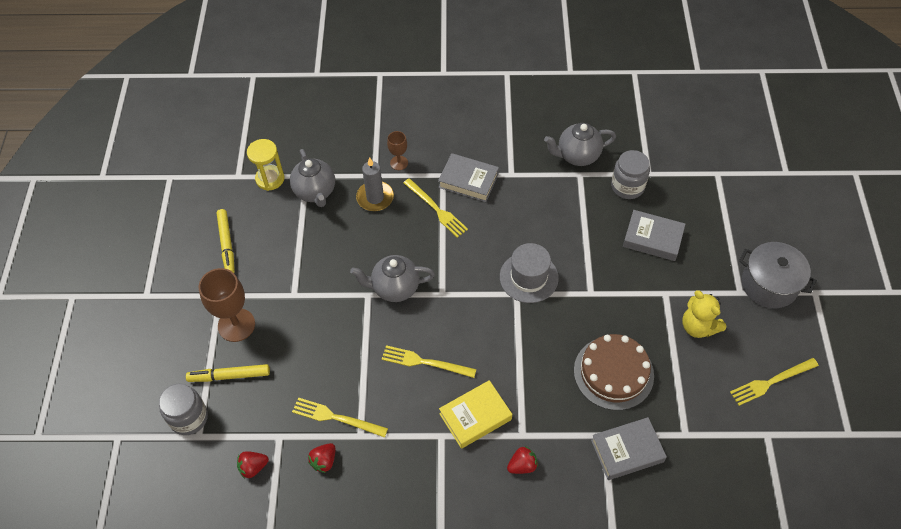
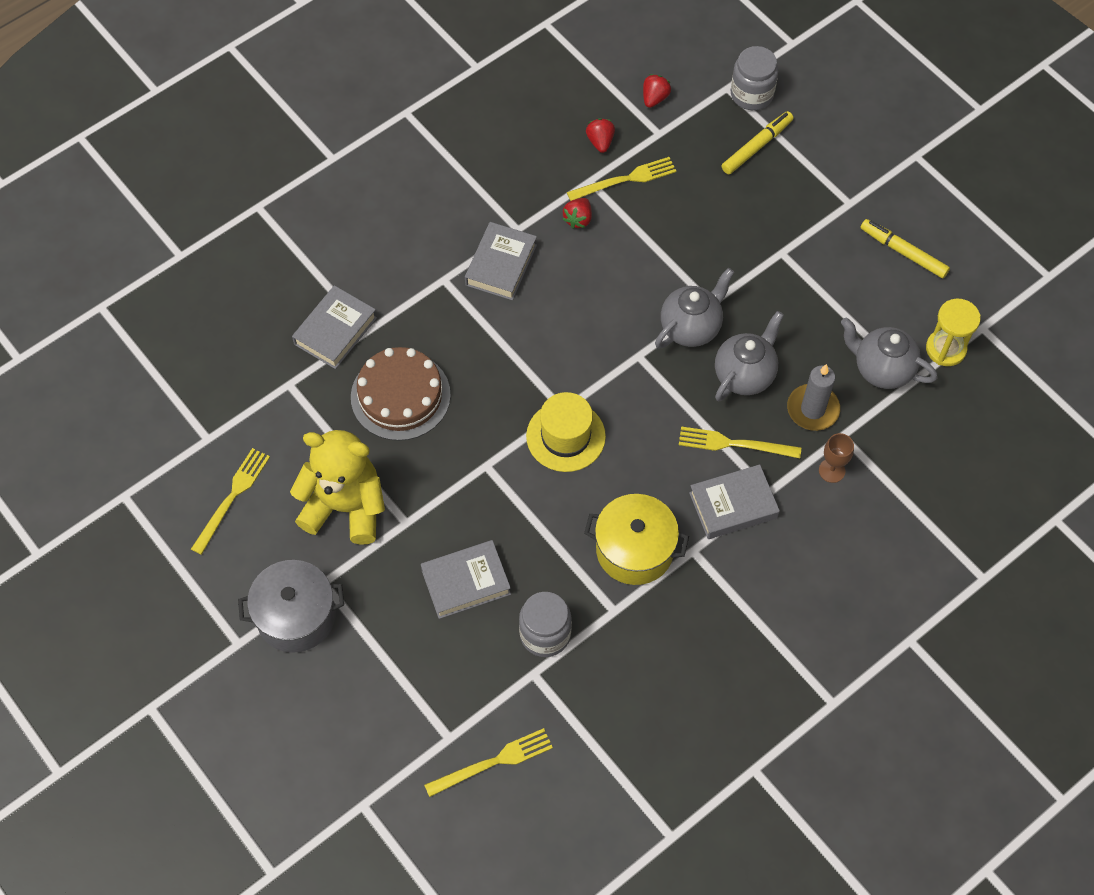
camera: 140 degrees right, 5 degrees up
(236, 325) = (802, 189): brown goblet -> none
(425, 362) = (592, 279): yellow fork -> yellow fork (493, 762)
(475, 416) = (501, 265): yellow book -> grey book
(522, 465) = (423, 254): red strawberry -> red strawberry (578, 219)
(528, 277) = (565, 436): grey hat -> yellow hat
(543, 194) = (634, 550): none -> yellow pot
(577, 156) = (638, 635): grey teapot -> grey teapot (745, 375)
(698, 326) = (345, 507): yellow teddy bear -> yellow teddy bear, size x1.55

